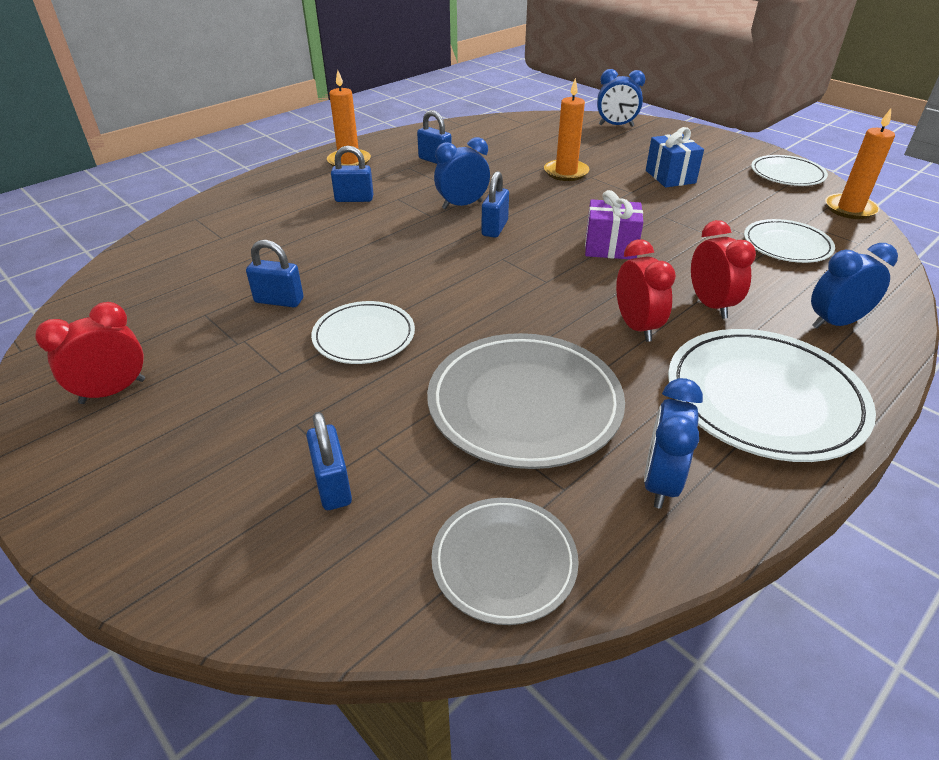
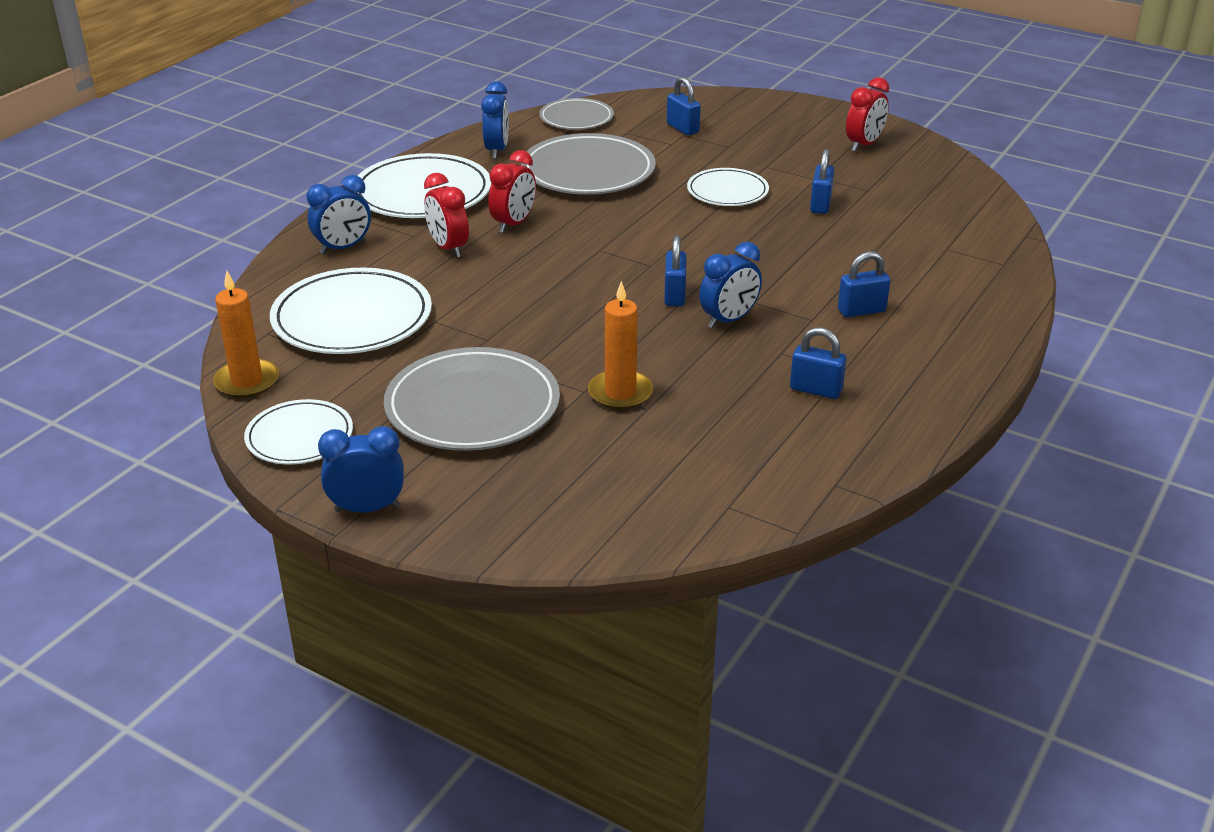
camera: 165 degrees right, 5 degrees down
(279, 301) = (820, 205): blue padlock -> blue padlock turned 75 degrees counterclockwise
(349, 161) = (931, 369): orange candle -> none
(610, 248) = (544, 290): purple gift -> none
(616, 125) = (562, 526): blue clock -> blue clock (367, 508)
(636, 327) = (513, 224): red clock -> red clock turned 120 degrees counterclockwise
(670, 177) = (472, 406): blue gift -> grey plate
(786, 245) = (352, 318): white plate -> white plate, size x1.69

